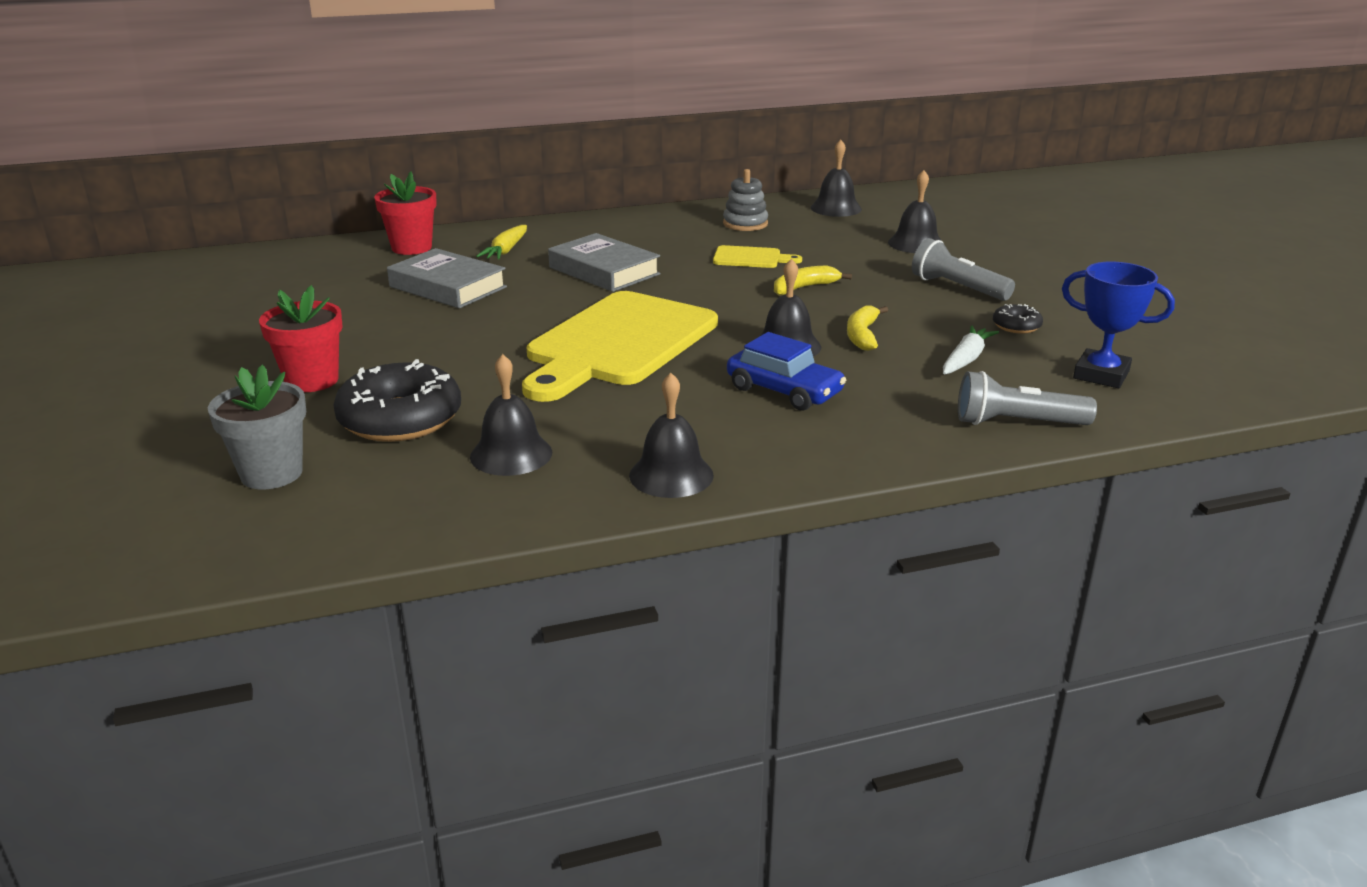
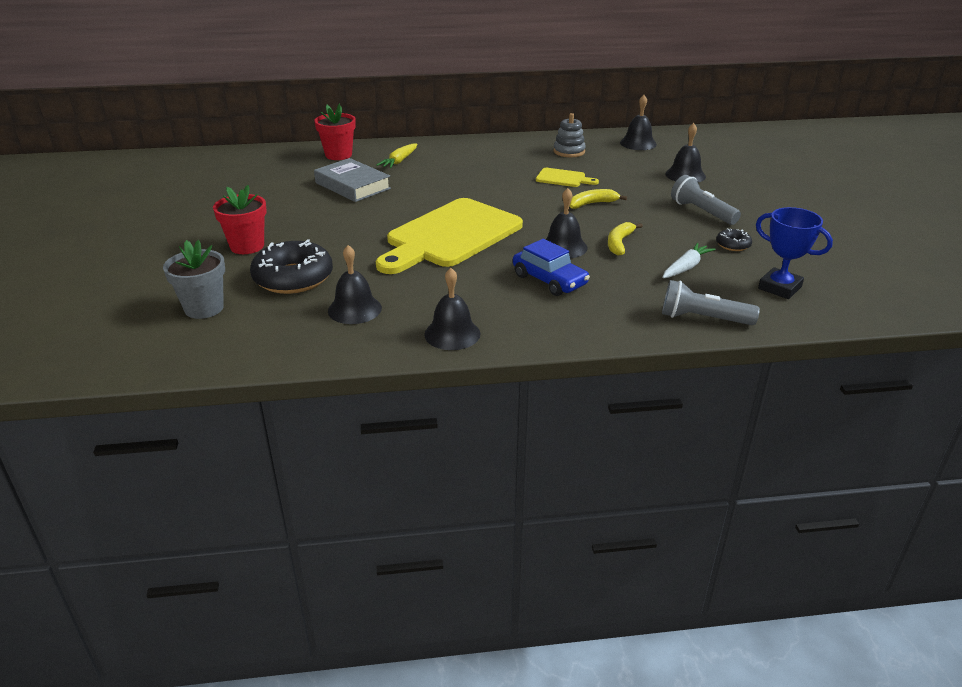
camera: 10 degrees right, 5 degrees up
(604, 271) = (459, 181): grey book -> none

